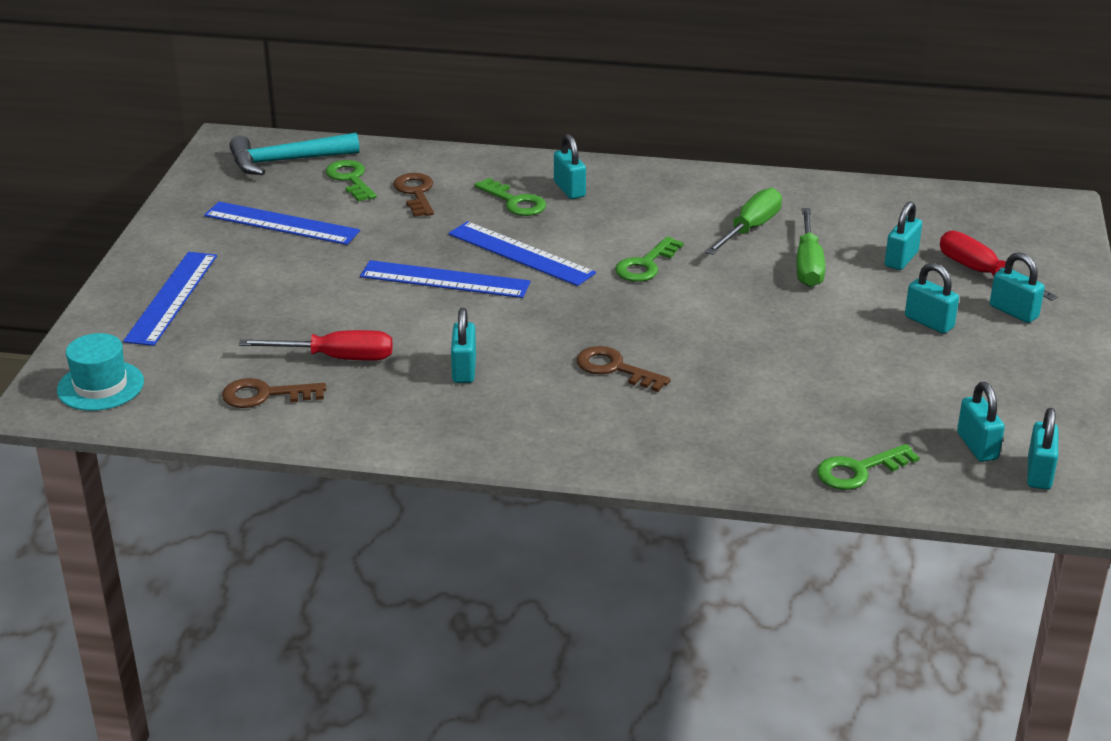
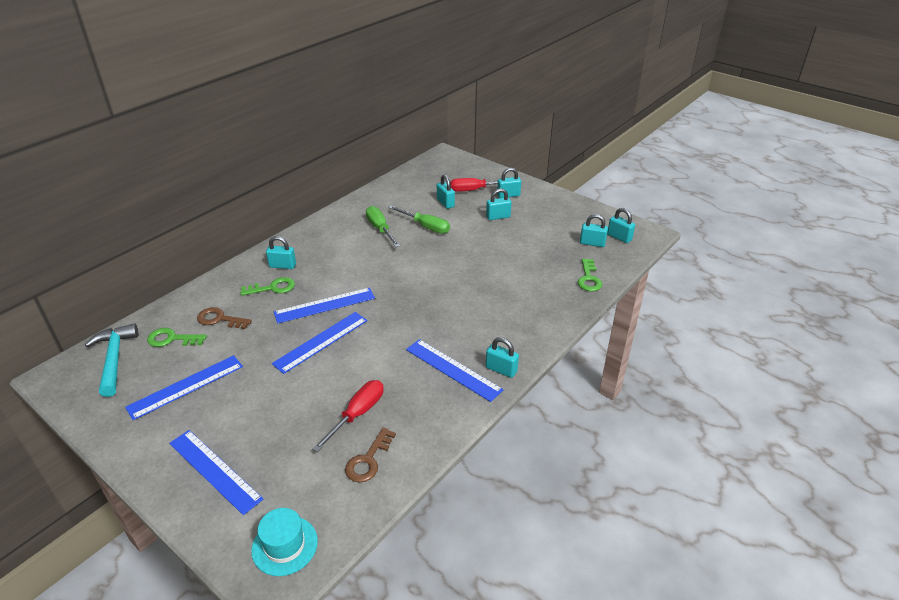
camera: 60 degrees left, 5 degrees up
(286, 161) = (114, 359): turquoise hammer -> turquoise hammer turned 150 degrees clockwise
(464, 369) = (414, 367): turquoise padlock -> turquoise padlock (501, 369)
(490, 404) = (453, 369): none -> blue ruler
(615, 368) = (458, 315): brown key -> none
(645, 265) = (378, 270): green key -> none

